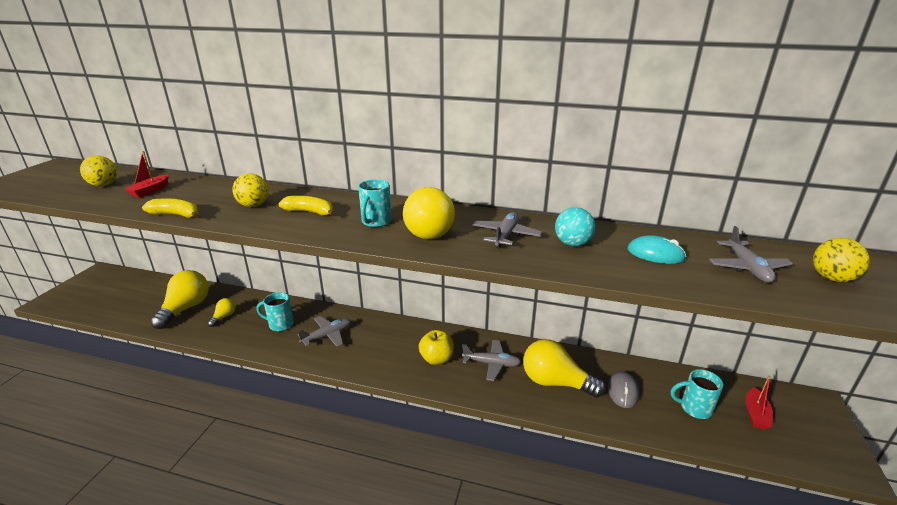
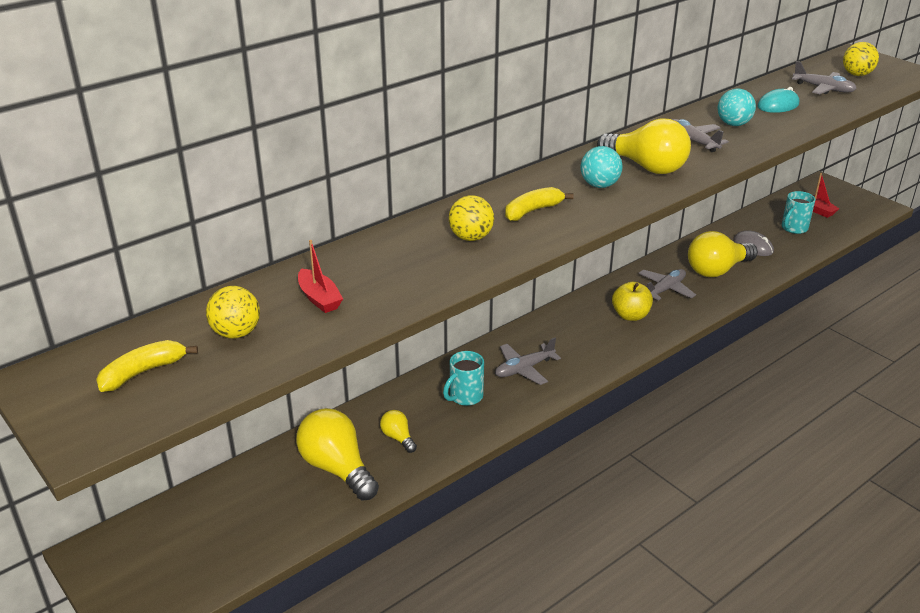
camera: 55 degrees left, 5 degrees up
(176, 215) = (442, 288): yellow banana -> yellow banana (143, 372)
(327, 335) = (524, 369): grey plane -> grey plane turned 120 degrees counterclockwise
(376, 222) = (599, 185): turquoise mug -> turquoise ball

